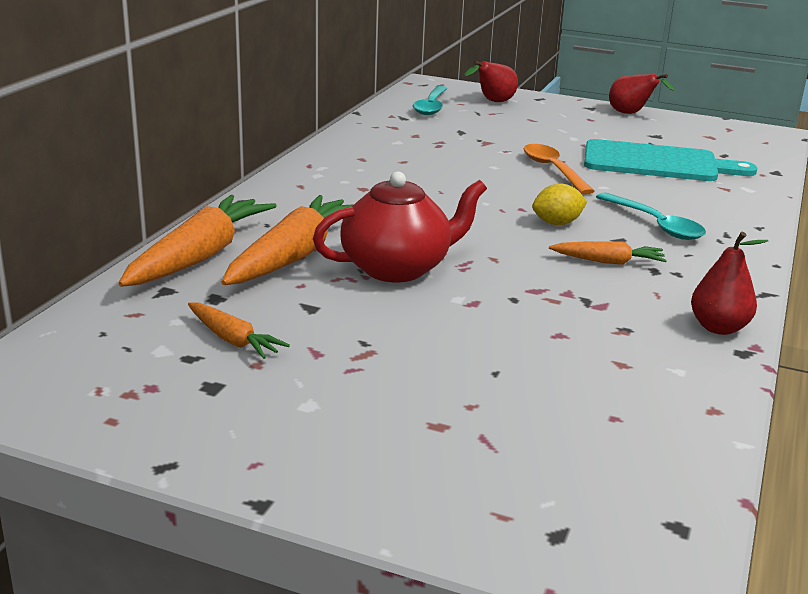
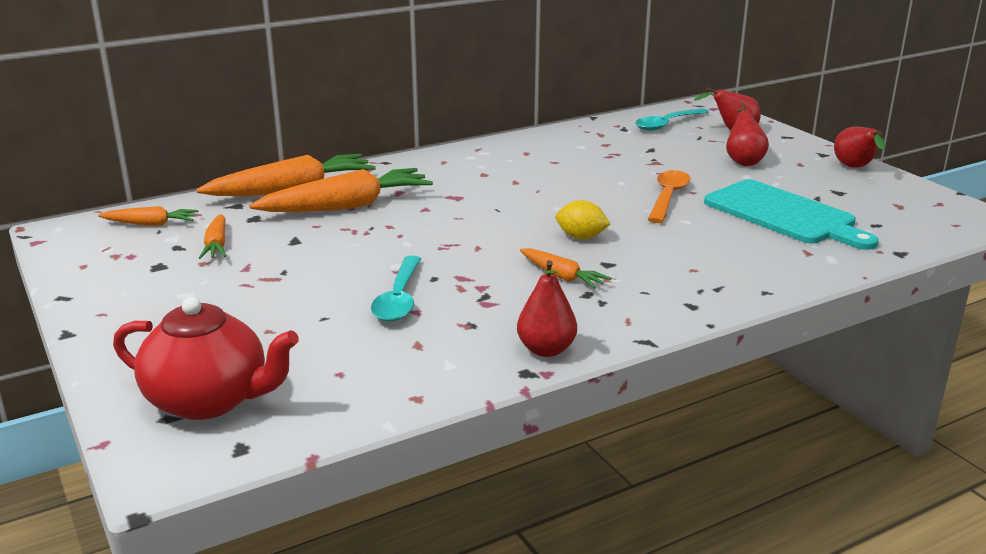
camera: 40 degrees right, 0 degrees up
(100, 343) = (151, 224): none -> orange carrot
(397, 268) = (396, 234): red teapot -> red teapot (209, 400)
(548, 126) = (743, 161): none -> red pear
(655, 225) = (666, 262): turquoise spoon -> turquoise spoon (399, 299)

